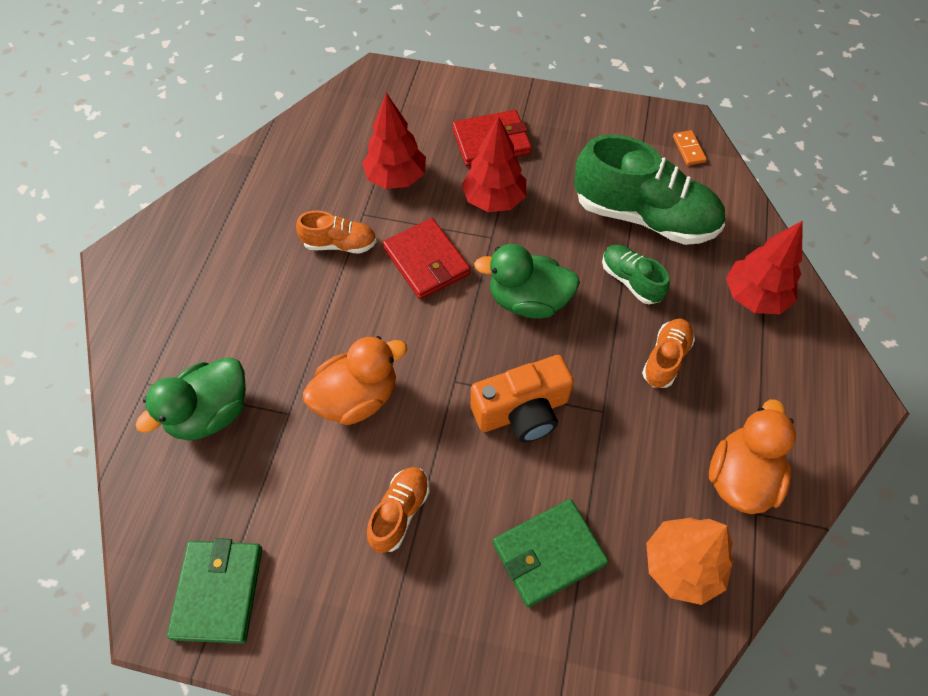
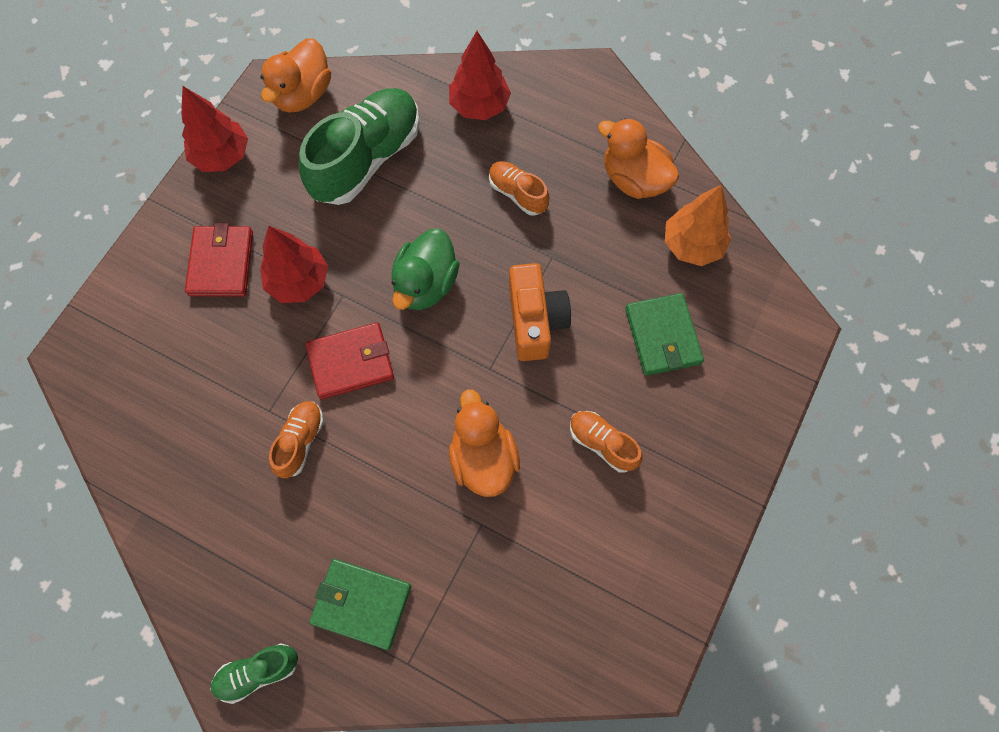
camera: 75 degrees left, 10 degrees up
(210, 413) = (461, 600): green duck -> none
(218, 592) = (637, 611): green wallet -> green wallet (361, 603)
(396, 178) = (234, 368): red tree -> red tree (222, 156)
(631, 281) = (432, 193): green shoe -> green shoe (258, 672)
(688, 149) = (302, 94): orange domino -> orange duck

